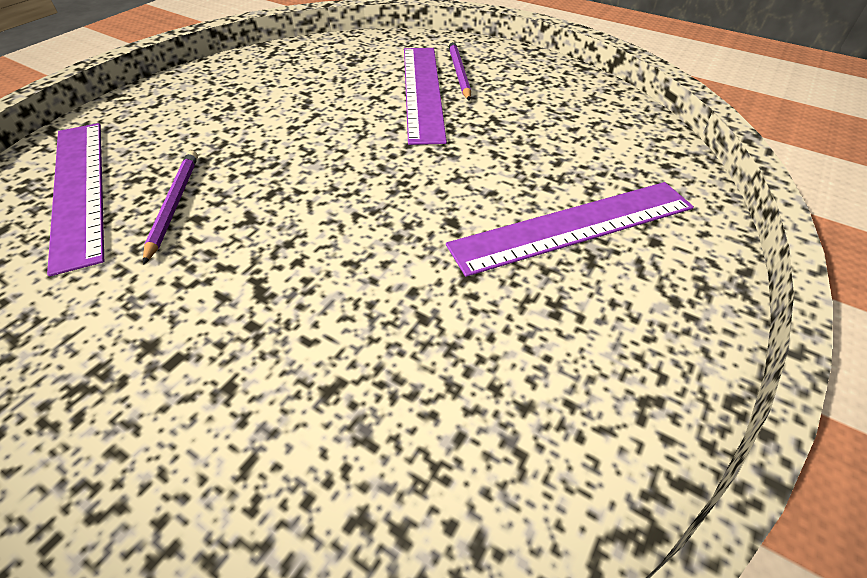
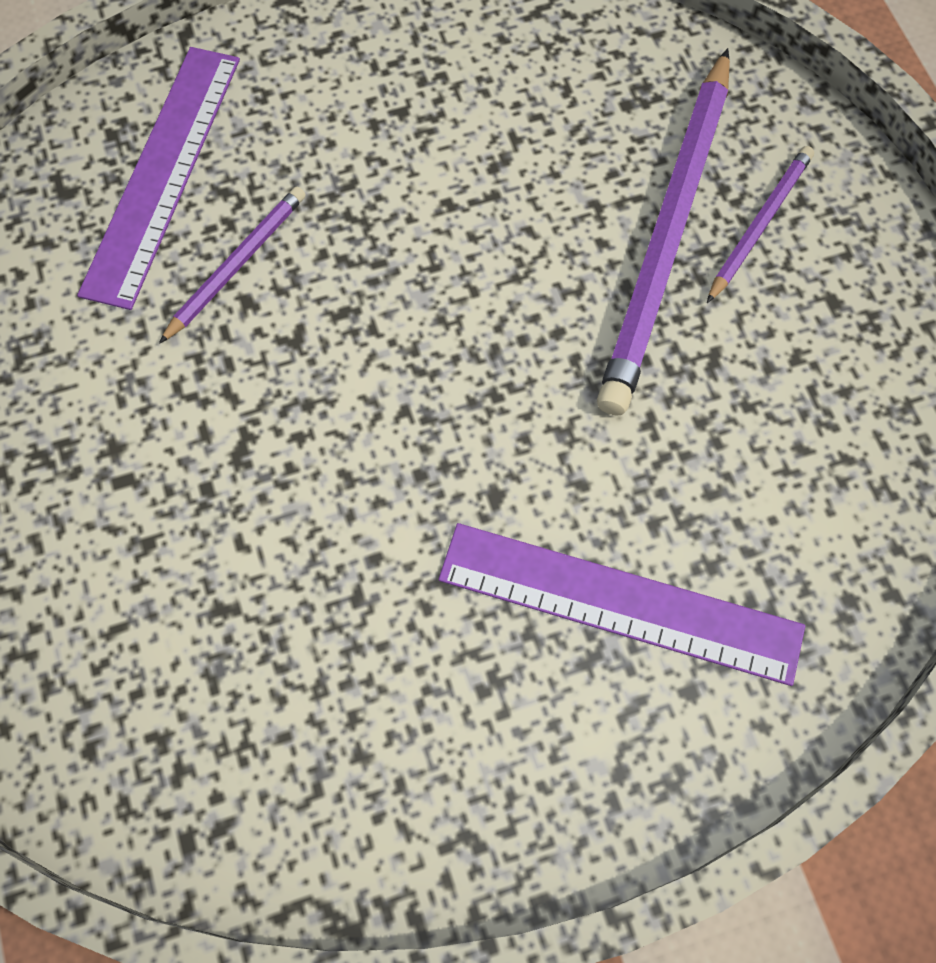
camera: 40 degrees right, 20 degrees up
(422, 91) = (668, 235): purple ruler -> purple pencil

